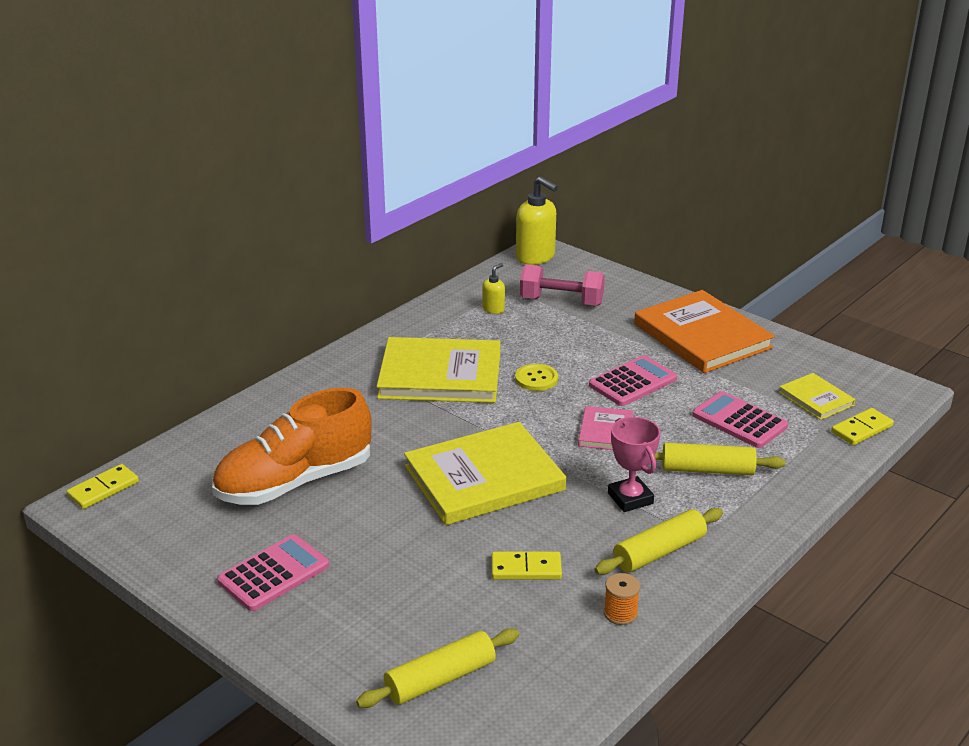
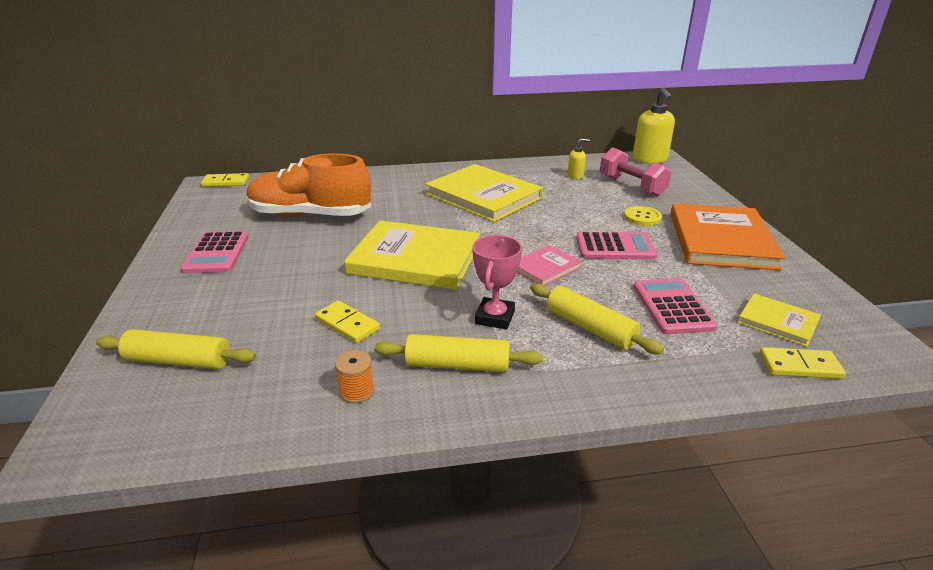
camera: 40 degrees right, 0 degrees up
(274, 573) = (217, 253): pink calculator -> pink calculator turned 90 degrees clockwise
(536, 379) = (544, 220): yellow button -> yellow button (642, 217)
(816, 399) = (777, 322): yellow book -> yellow book turned 60 degrees counterclockwise

